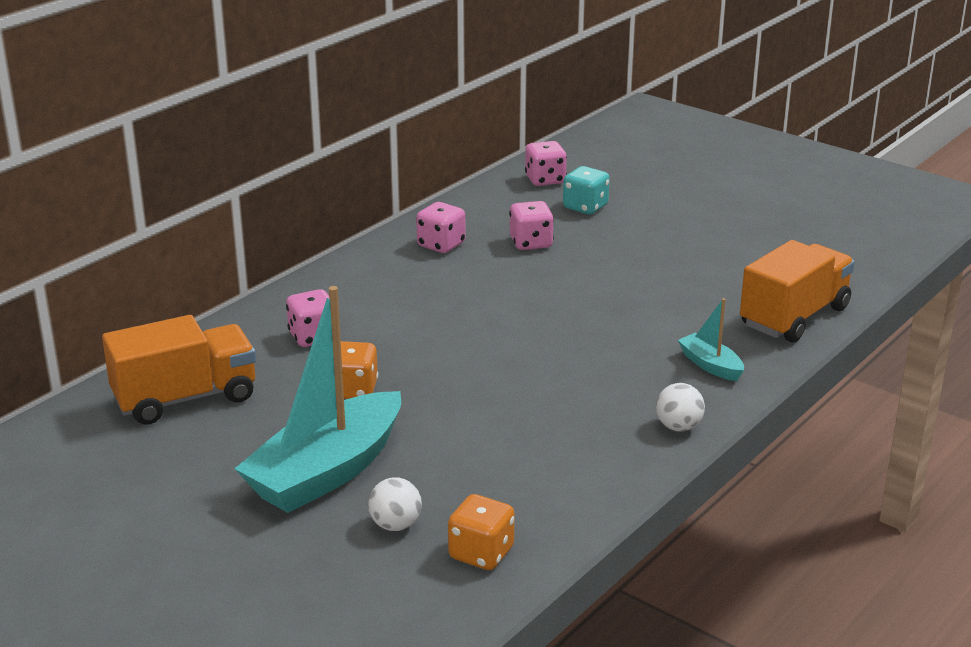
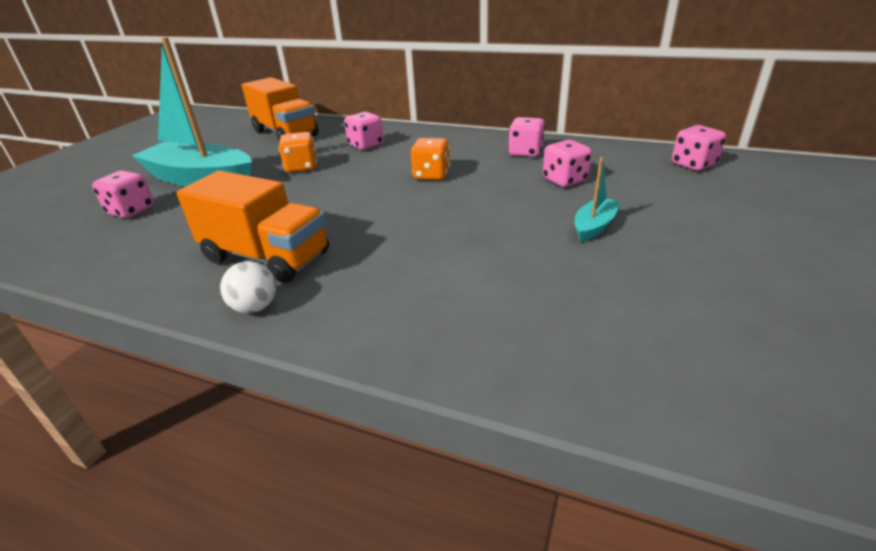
camera: 75 degrees right, 5 degrees up
(395, 525) = (131, 211): white ball -> pink dice
(481, 553) = (81, 246): orange dice -> orange dice (431, 175)
(585, 207) = (665, 189): turquoise dice -> none
(710, 365) = (385, 309): turquoise boat -> turquoise boat (594, 226)
(794, 317) = (540, 361): orange truck -> orange truck (266, 257)

